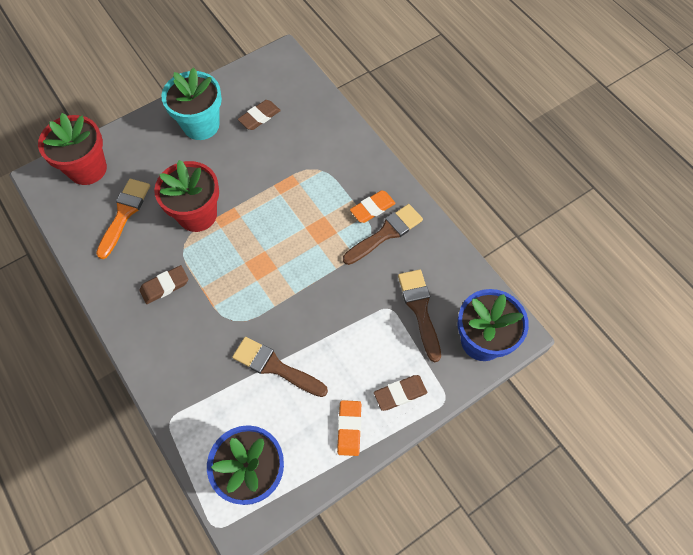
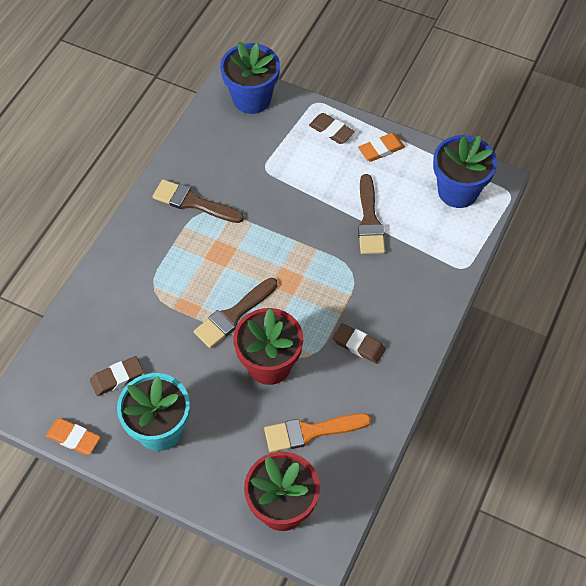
camera: 120 degrees left, 5 degrees down
(259, 117) = (117, 378): brown eraser -> brown eraser turned 45 degrees counterclockwise
(372, 208) = (172, 224): orange eraser -> orange eraser (73, 438)
(420, 309) = (251, 148): brown brush -> brown brush (233, 315)

